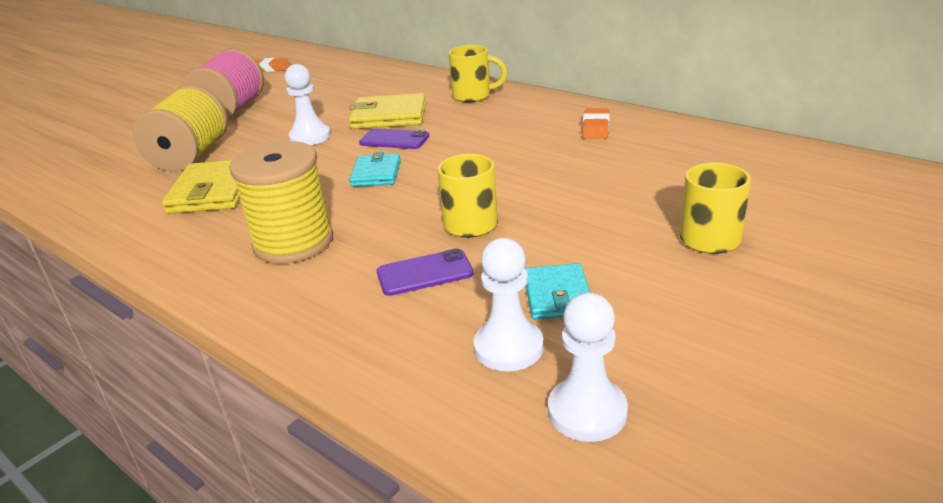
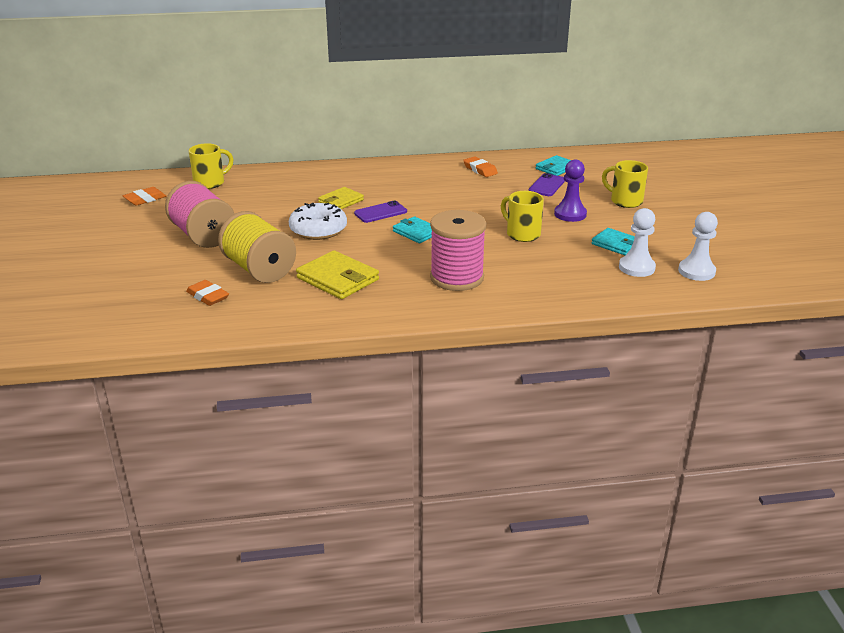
camera: 50 degrees left, 0 degrees up
(114, 163) = (208, 296): none -> orange eraser
(293, 242) = (457, 277): yellow spool -> pink spool
(310, 137) = (318, 230): white pawn -> white donut
(389, 116) = (341, 201): yellow wallet -> yellow wallet, size x0.64
(424, 273) = (549, 260): purple phone -> purple phone (547, 185)
(474, 96) = (367, 173): yellow mug -> yellow mug (210, 183)
(586, 223) = (570, 214): none -> purple pawn
(699, 156) = (556, 168): none -> turquoise wallet

